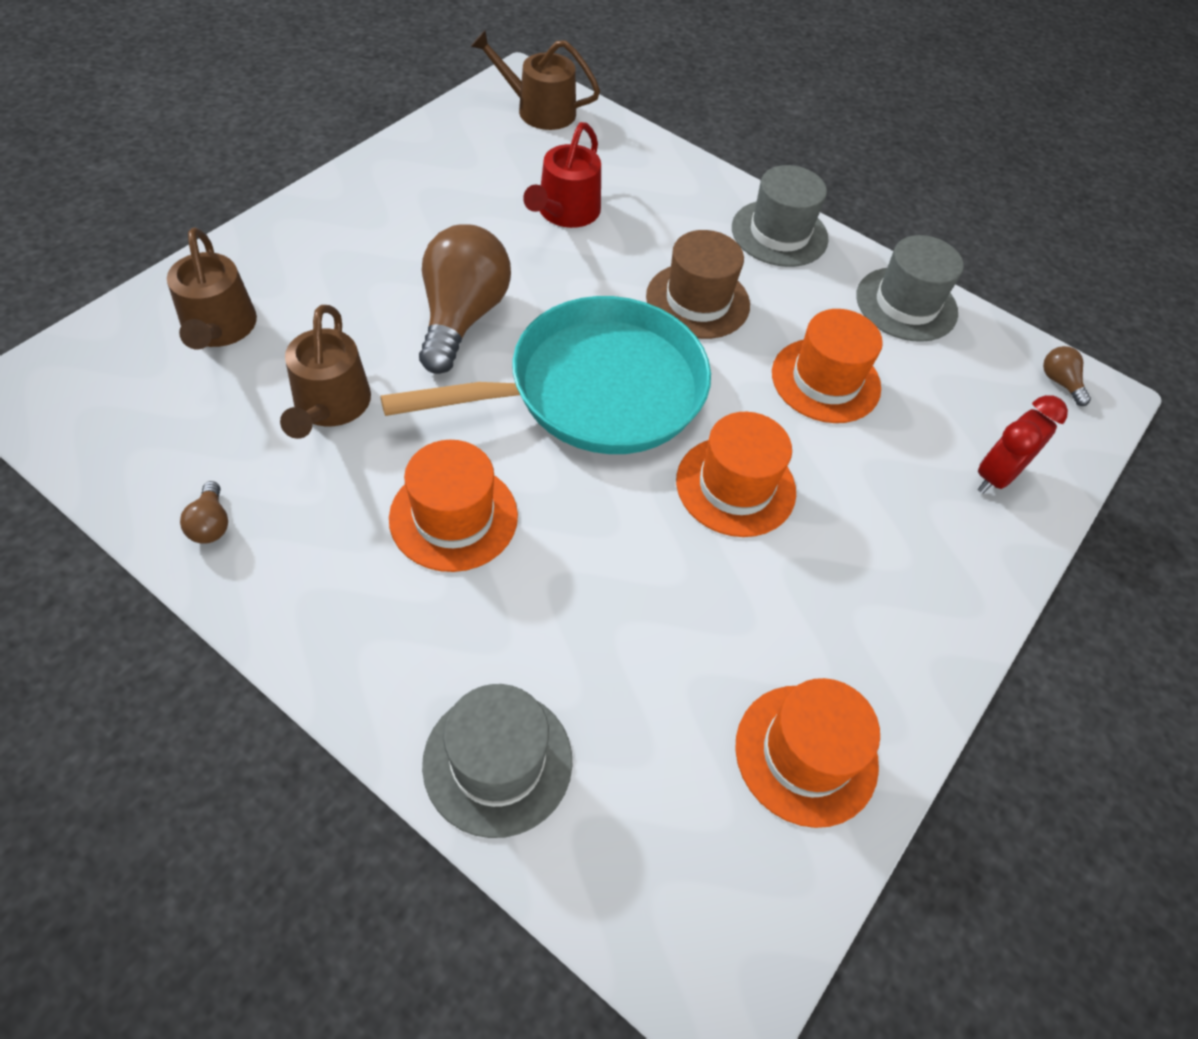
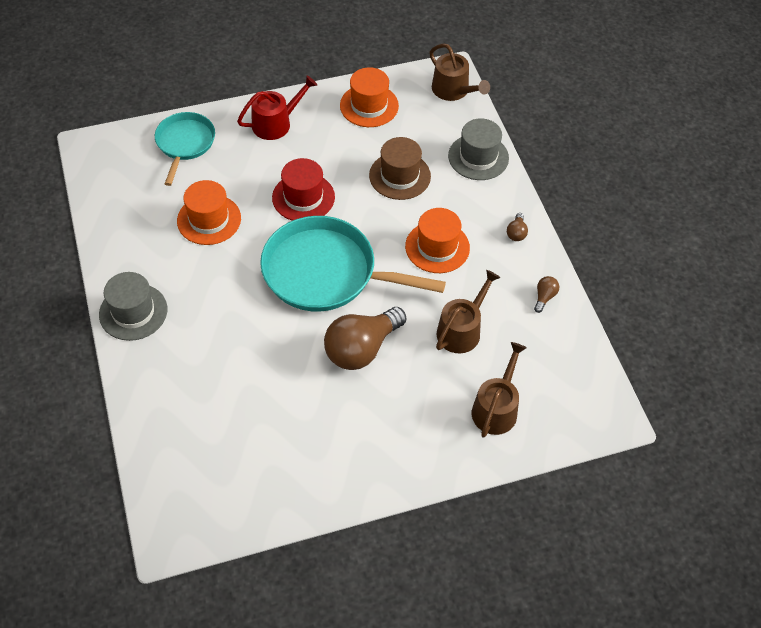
camera: 140 degrees left, 0 degrees up
(539, 110) = (182, 498): brown watering can -> brown watering can (453, 90)
(565, 212) = (244, 393): red watering can -> red watering can (276, 123)
(697, 301) = (226, 293): brown hat -> brown hat (399, 176)
(735, 486) = (303, 197): orange hat -> red hat
(906, 304) = (118, 235): grey hat -> none
(995, 476) = (185, 143): red clock -> turquoise pan
(1059, 382) = (97, 161): brown light bulb -> brown light bulb (516, 233)

